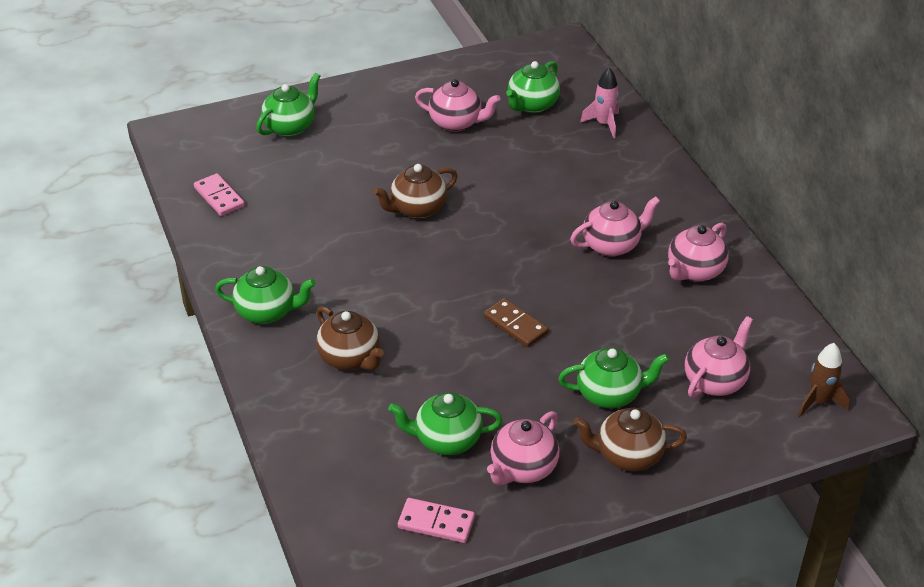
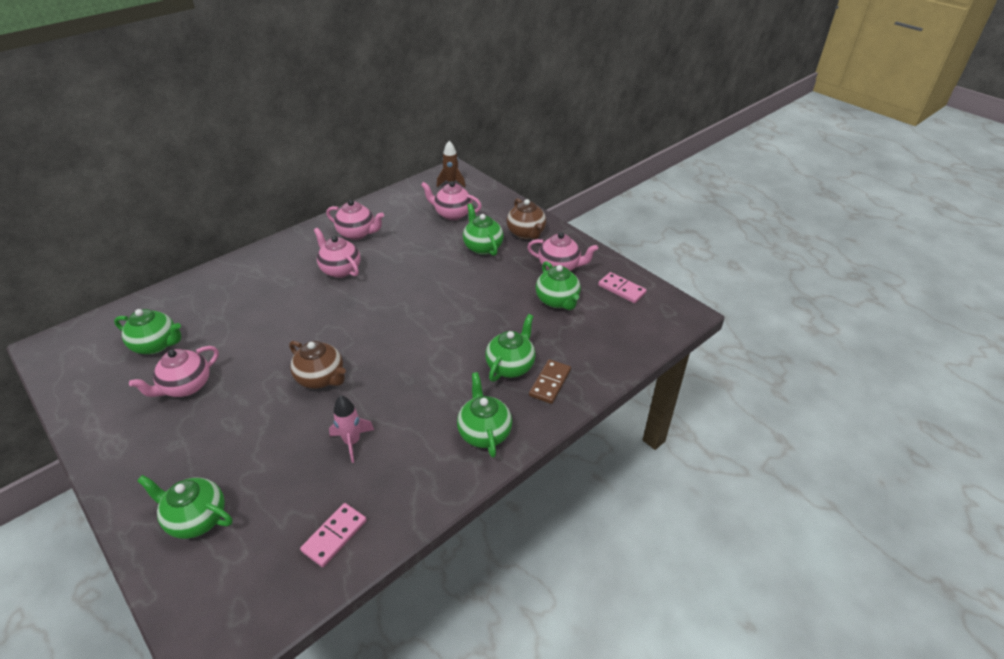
camera: 110 degrees left, 0 degrees up
(350, 358) = (511, 366): brown teapot -> green teapot
(436, 522) = (621, 289): pink domino -> pink domino turned 45 degrees counterclockwise
(456, 123) = (186, 386): pink teapot -> pink teapot turned 135 degrees counterclockwise
(515, 325) = (439, 295): brown domino -> brown domino (550, 383)
(604, 124) = (186, 299): pink rocket -> pink rocket (352, 442)

